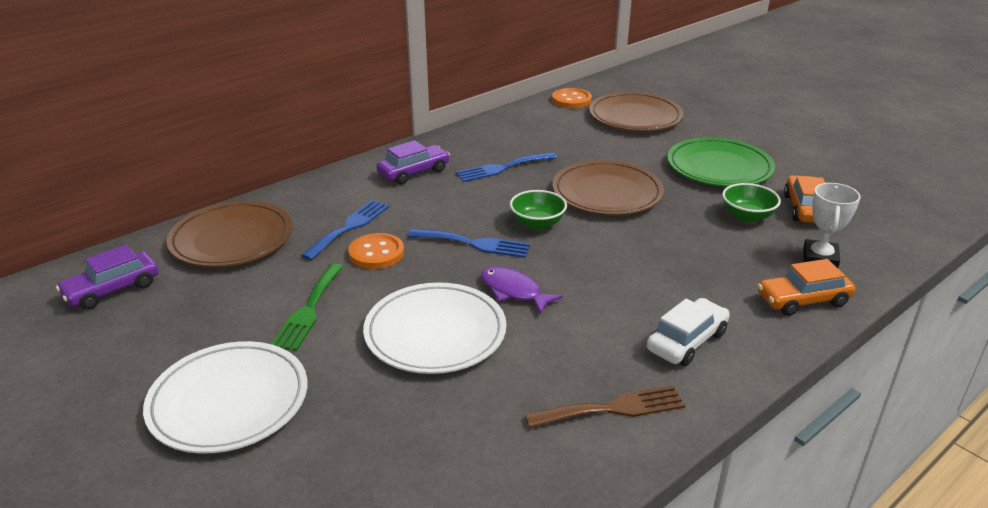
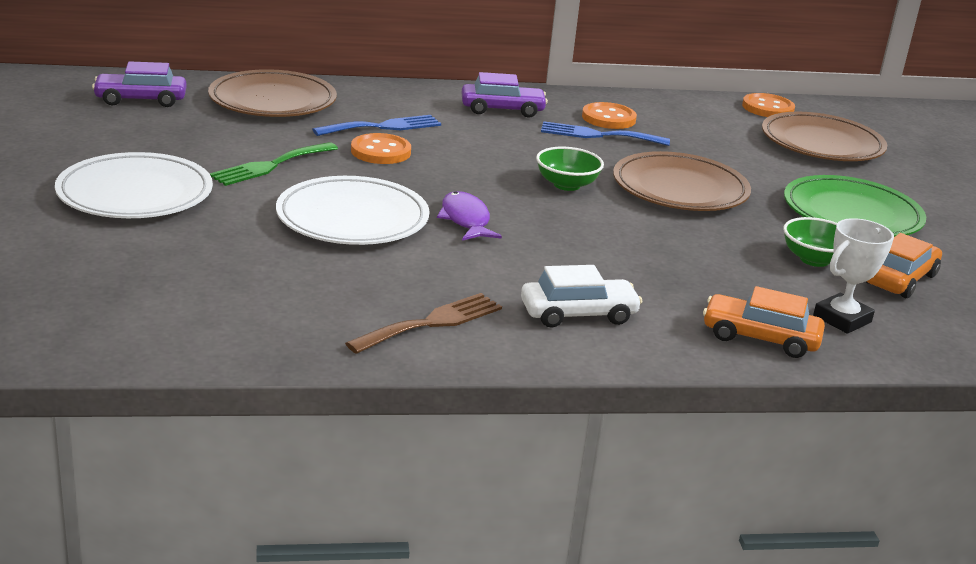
camera: 30 degrees right, 5 degrees down
(474, 243) = (480, 176): blue fork -> none
(491, 150) = (608, 118): none -> orange button
(612, 408) = (432, 323): brown fork -> brown fork turned 60 degrees counterclockwise

